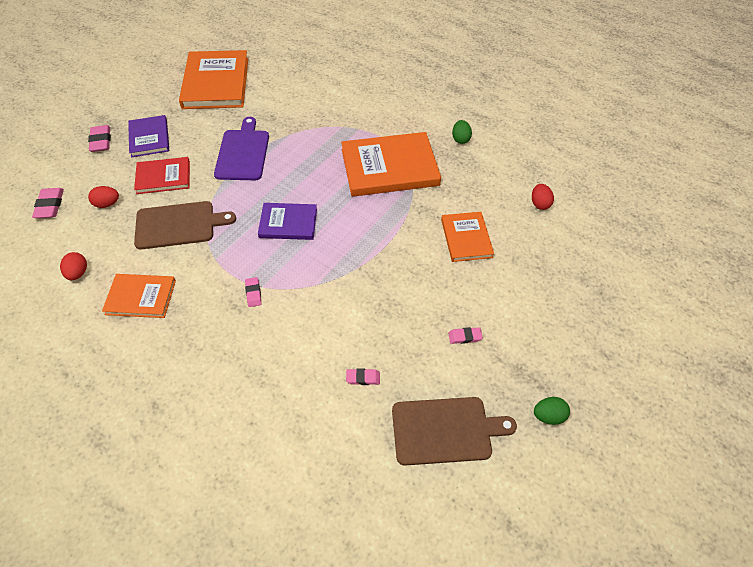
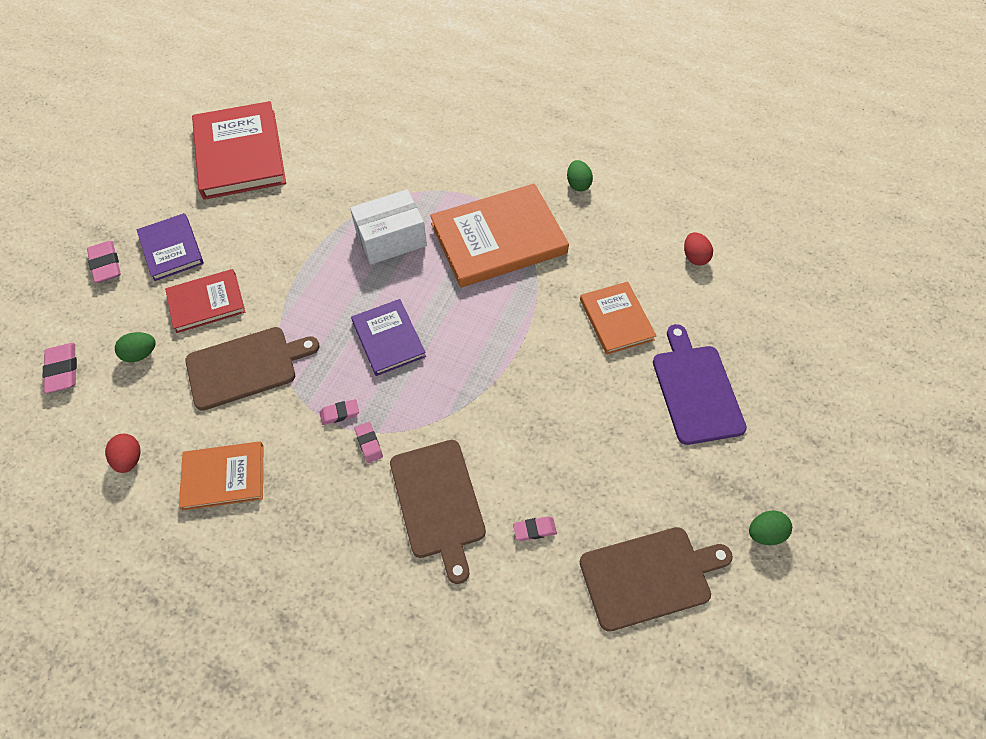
camera: 10 degrees left, 5 degrees up
(107, 204) = (141, 354): red egg -> green egg
(216, 83) = (240, 154): orange book -> red book
(243, 152) = (303, 249): purple cutting board -> purple cutting board (696, 389)
(288, 223) = (388, 339): purple book -> purple book turned 75 degrees clockwise
(294, 344) = (438, 502): none -> brown cutting board
(309, 155) = (391, 239): none -> white box
(464, 337) = (644, 451): pink eraser -> pink eraser (339, 413)

